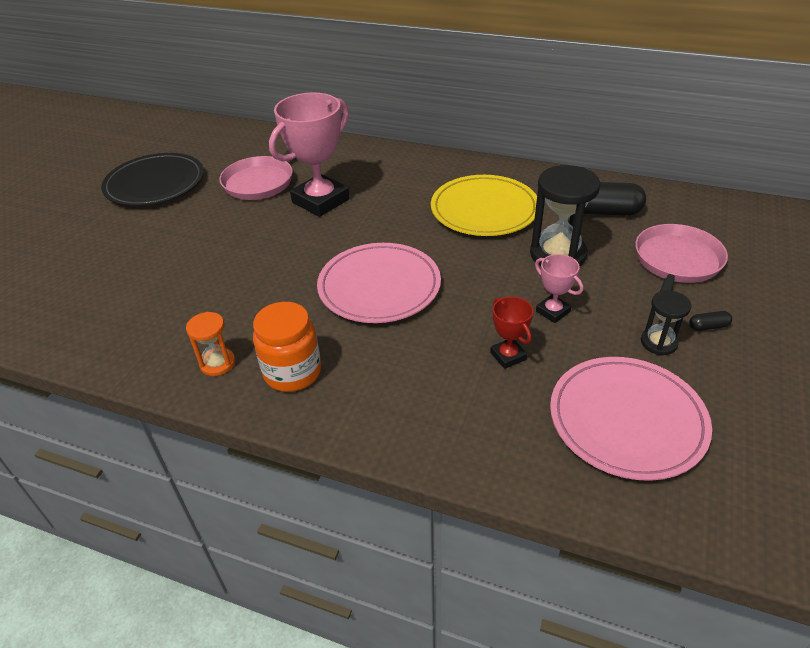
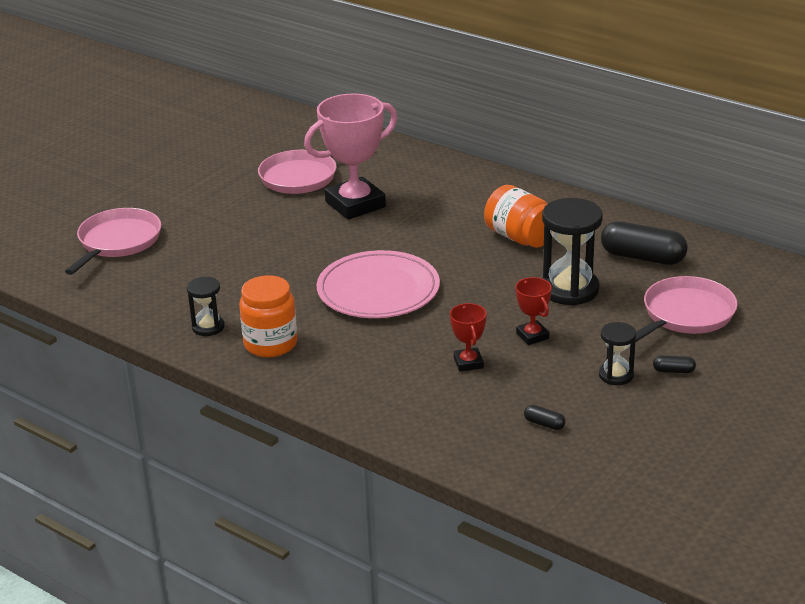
camera: 15 degrees right, 10 degrees down
(96, 277) = (117, 242): none -> pink pan
(155, 184) = (193, 163): black plate -> none
(217, 363) = (208, 327): orange hourglass -> black hourglass
(484, 210) = (520, 237): yellow plate -> orange jar
(553, 311) = (532, 336): pink trophy -> red trophy
(627, 420) = (544, 424): pink plate -> black capsule

